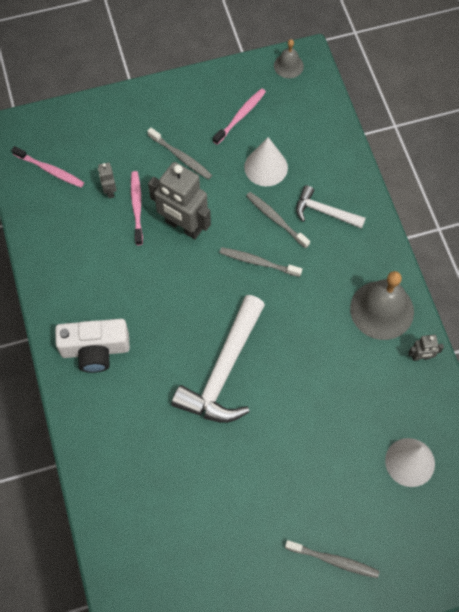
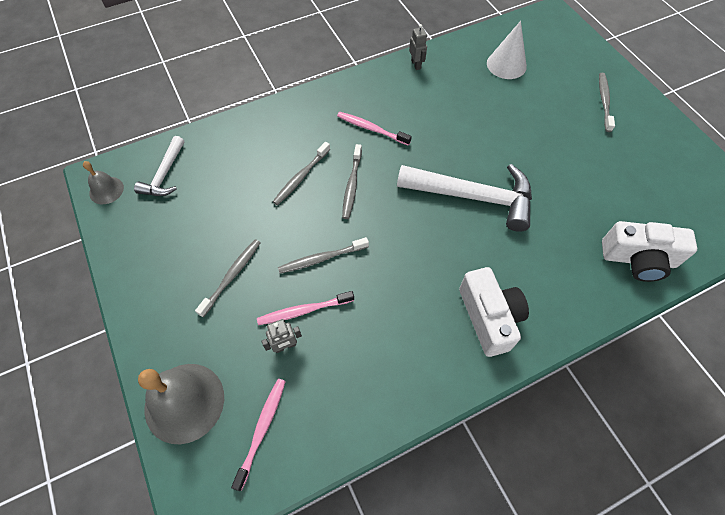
camera: 100 degrees left, 5 degrees down
(120, 507) = (638, 259): none -> white camera
(183, 226) = (322, 258): grey robot -> grey toothbrush
(240, 116) = (174, 226): pink toothbrush -> pink toothbrush (372, 129)
(266, 167) = (239, 193): white cone -> none
(324, 212) = (287, 140): white hammer -> white hammer (164, 175)
(382, 310) = (380, 91): grey bell -> grey bell (184, 402)

